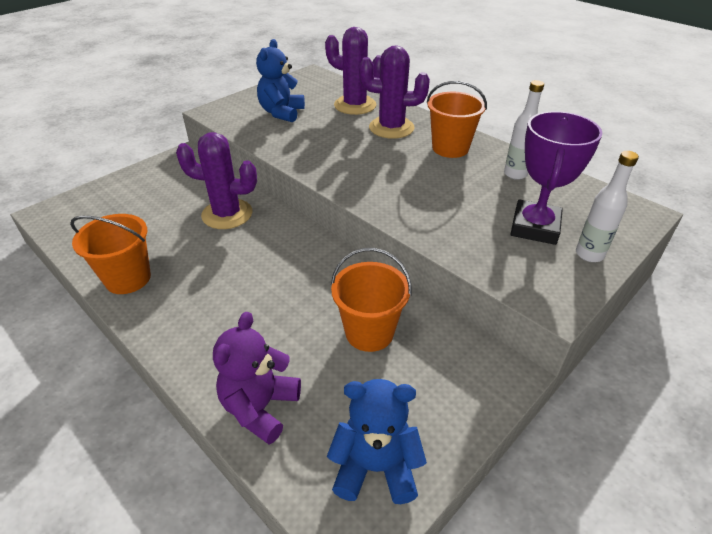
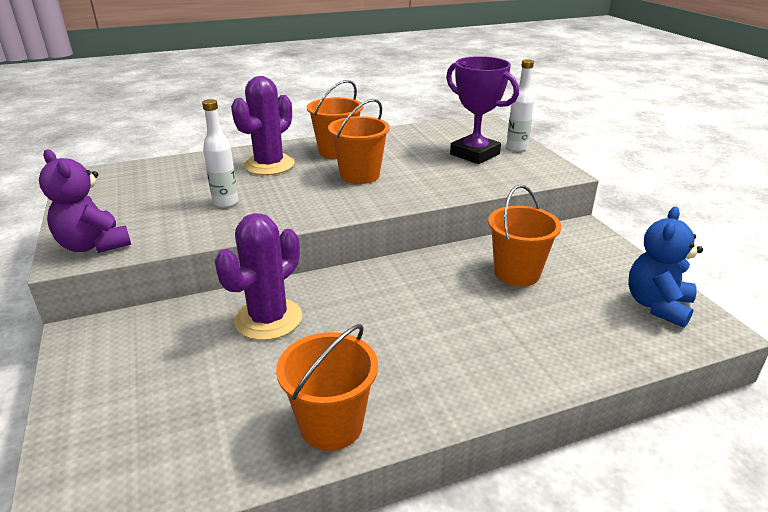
camera: 65 degrees left, 10 degrees down
(260, 407) = (584, 351): purple teddy bear -> purple teddy bear (94, 245)
(281, 113) = (150, 212): blue teddy bear -> none
(355, 105) = (198, 170): purple cactus -> none
(413, 173) = (360, 175): none -> orange bucket
(515, 174) = (402, 141): white bottle -> white bottle (225, 202)

